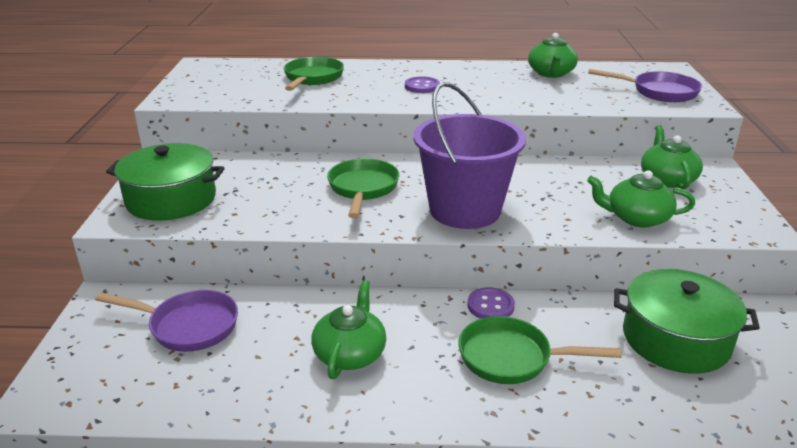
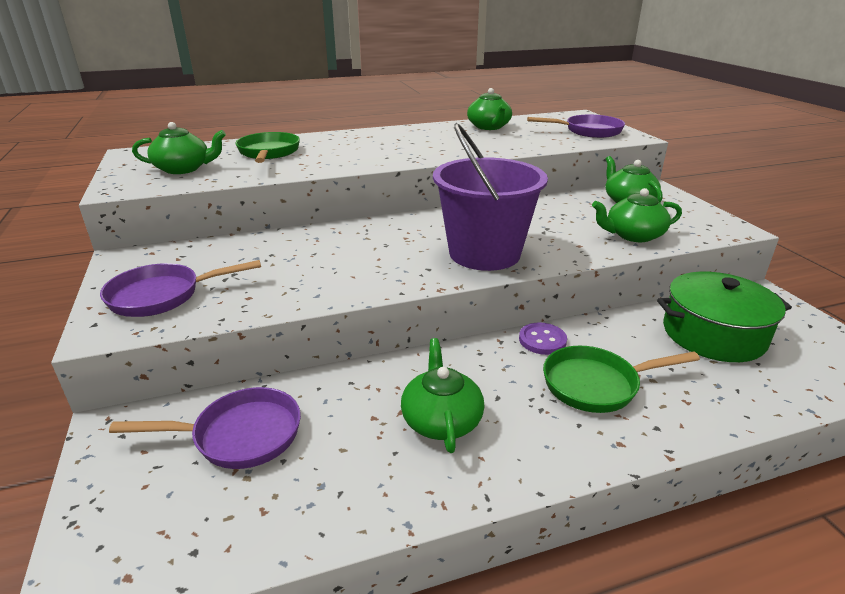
camera: 20 degrees left, 0 degrees up
(171, 199) = (162, 296): green pot -> purple pan
(231, 86) = (183, 169): none -> green teapot
(363, 189) = (372, 250): green pan -> none
(422, 86) = (384, 148): purple button -> none

